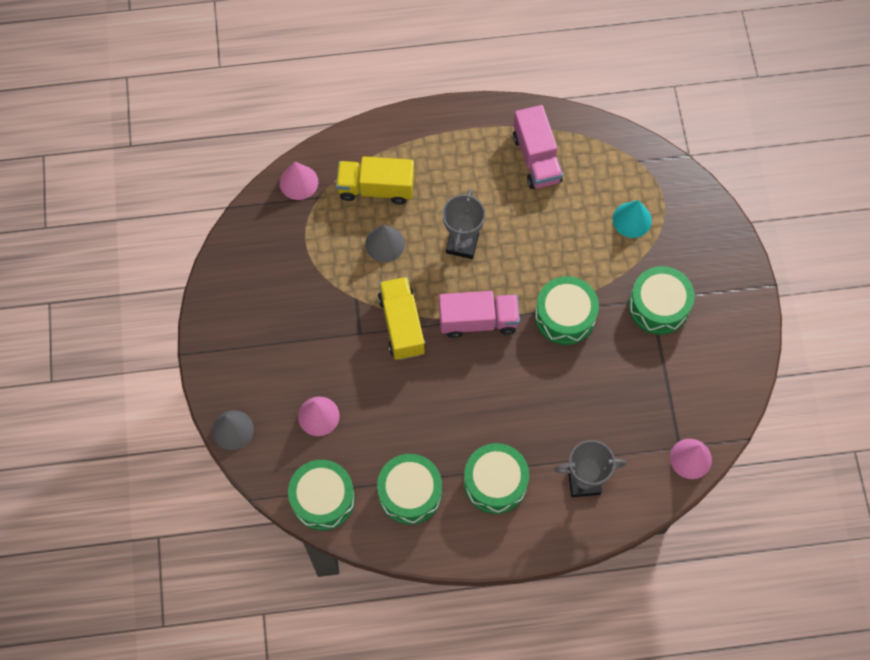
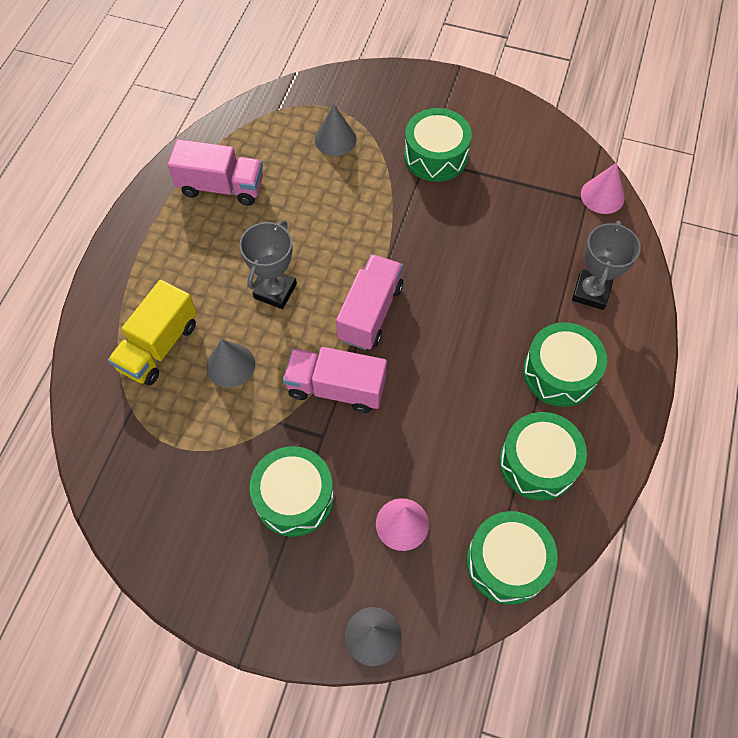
camera: 65 degrees left, 5 degrees down
(298, 182) = (99, 423): pink cone -> none
(402, 325) = (336, 388): yellow truck -> pink truck
(462, 244) = (275, 291): grey trophy -> grey trophy turned 75 degrees clockwise
(565, 316) = (406, 234): green drum -> green drum (294, 497)
(632, 220) = (335, 139): turquoise cone -> grey cone

